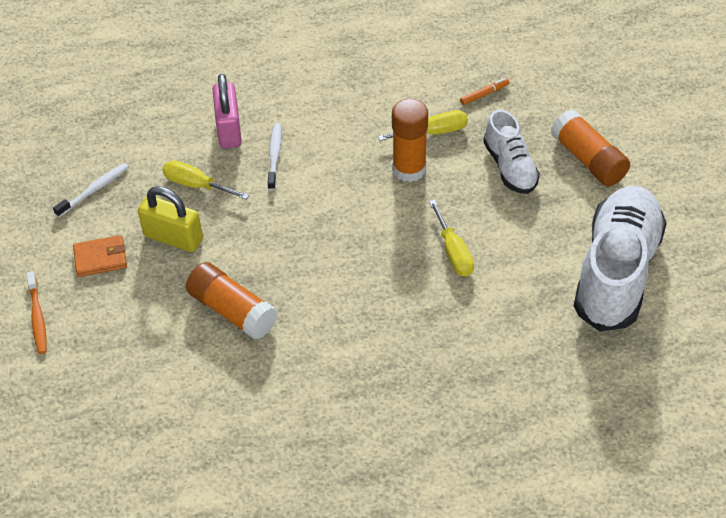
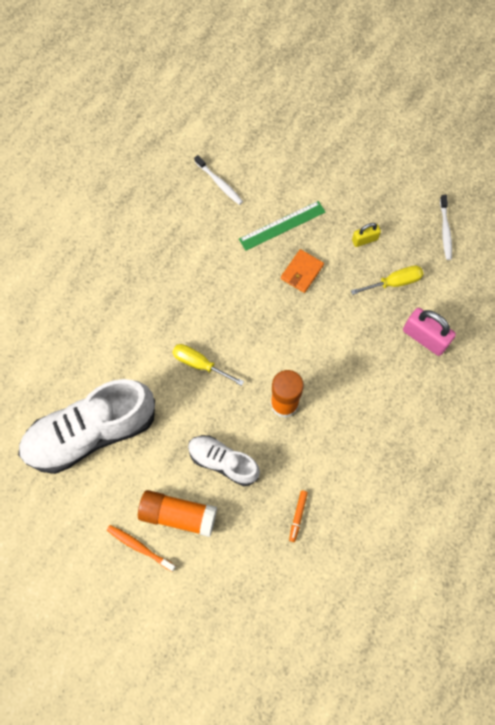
camera: 135 degrees right, 20 degrees up
(38, 317) = (374, 142): orange toothbrush -> orange toothbrush (139, 547)
(100, 258) = (387, 196): orange wallet -> orange wallet (302, 272)
(173, 238) = (364, 240): yellow padlock -> yellow padlock, size x0.58
(232, 311) = (282, 225): orange glue stick -> green ruler
(274, 156) = (375, 342): white toothbrush -> white toothbrush (219, 183)
(433, 132) = (298, 449): yellow screwdriver -> none
(616, 272) = (91, 432): white shoe -> white shoe turned 90 degrees clockwise

